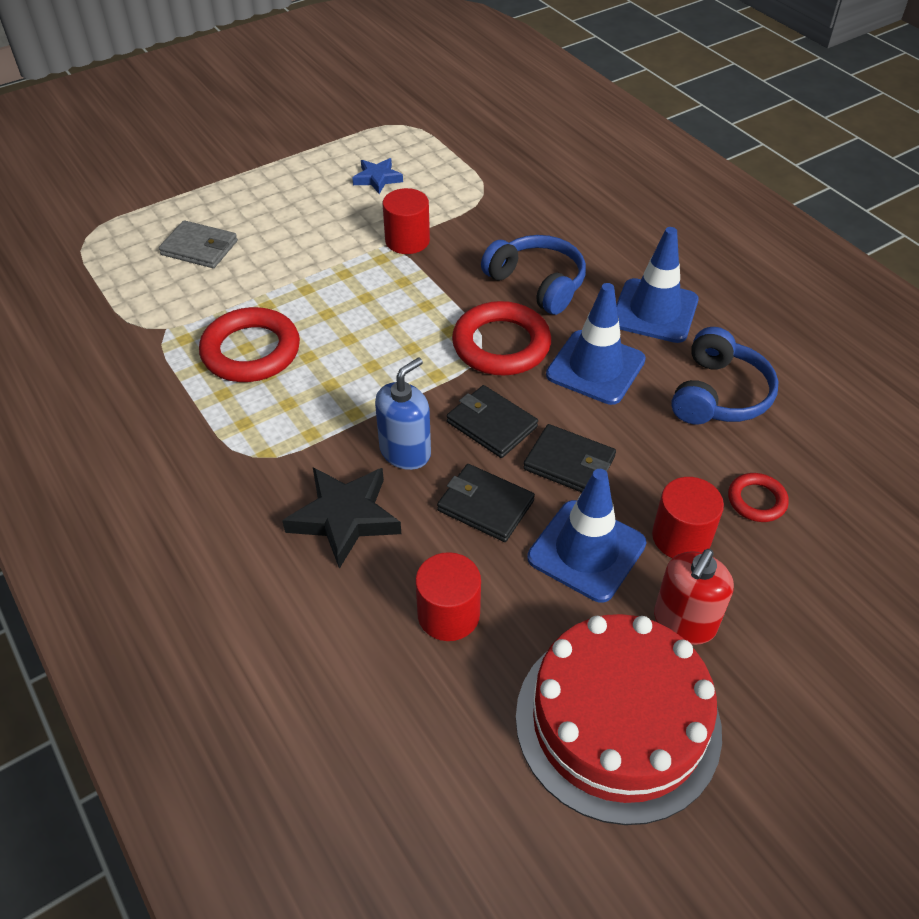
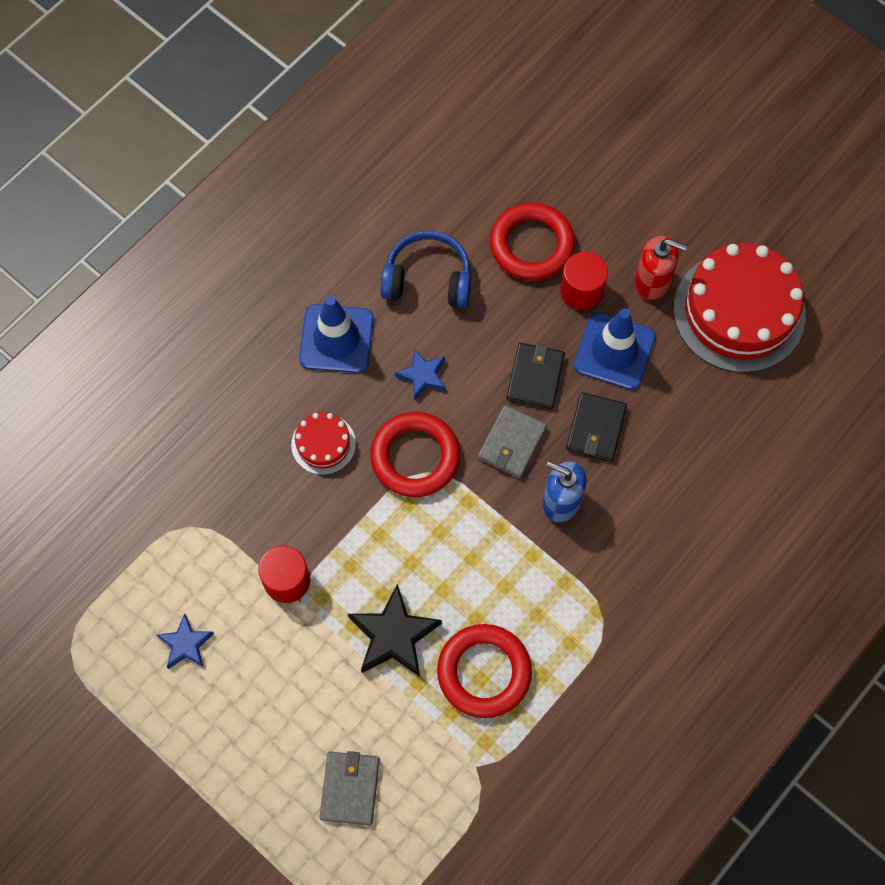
camera: 105 degrees left, 20 degrees up
(345, 518) = (640, 526): black star -> black star (393, 635)
(448, 614) = (698, 430): red cylinder -> none
(491, 424) = (512, 443): black wallet -> grey wallet
(537, 283) = (323, 444): blue headphones -> red cake
(595, 367) = (422, 375): blue traffic cone -> blue star
(756, 500) = (531, 245): red ring -> red ring, size x1.91

